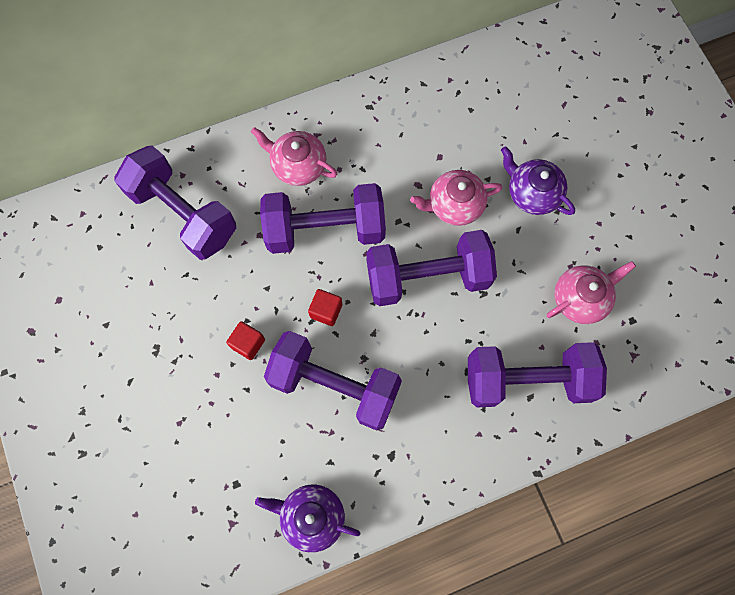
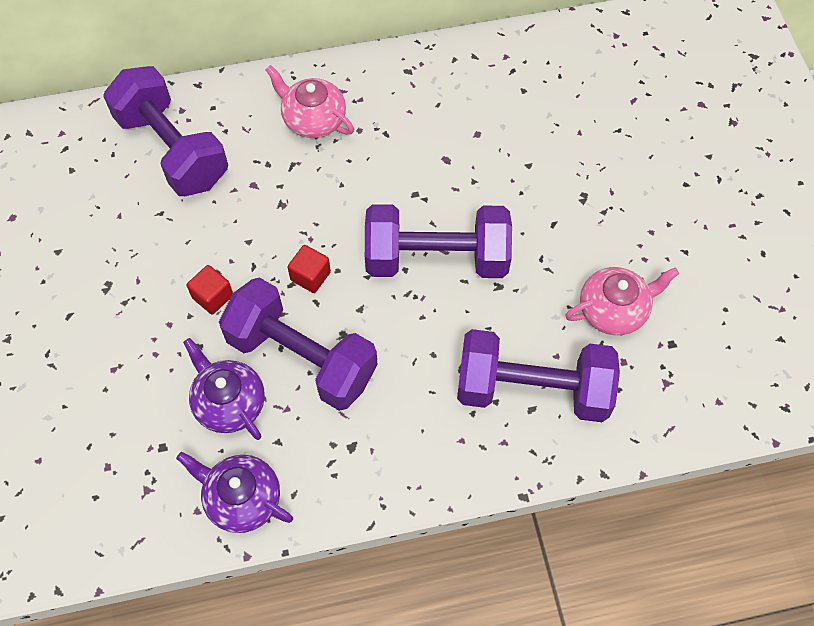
camera: 10 degrees right, 10 degrees down
(325, 229) = (329, 190): purple dumbbell -> none
(454, 205) = (484, 187): pink teapot -> none
(532, 193) = (578, 188): purple teapot -> purple teapot (229, 403)

